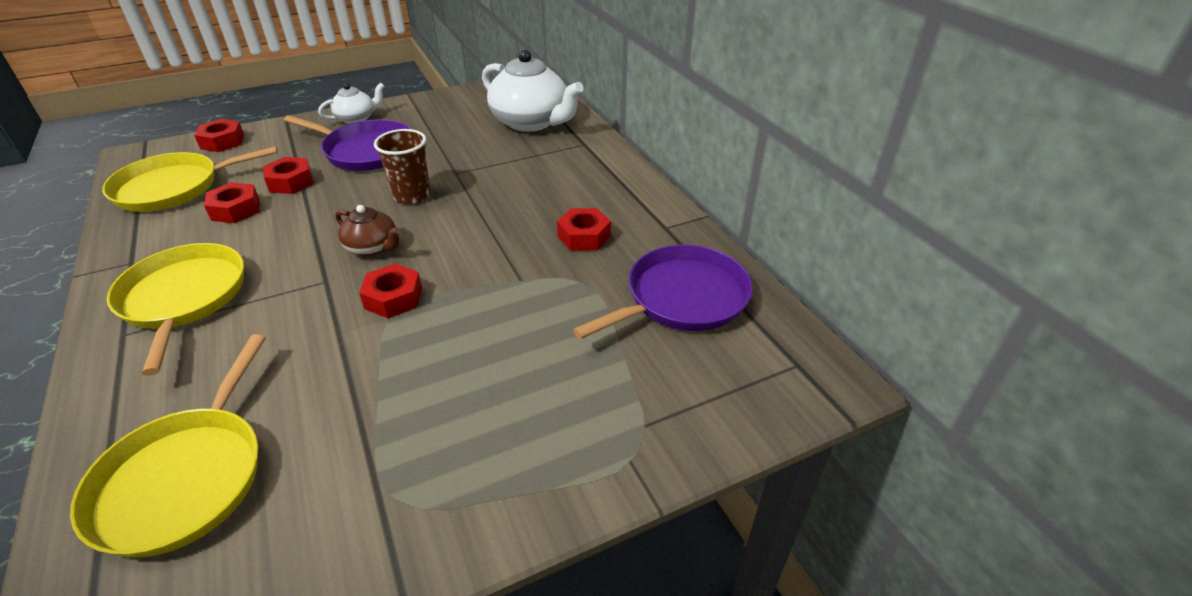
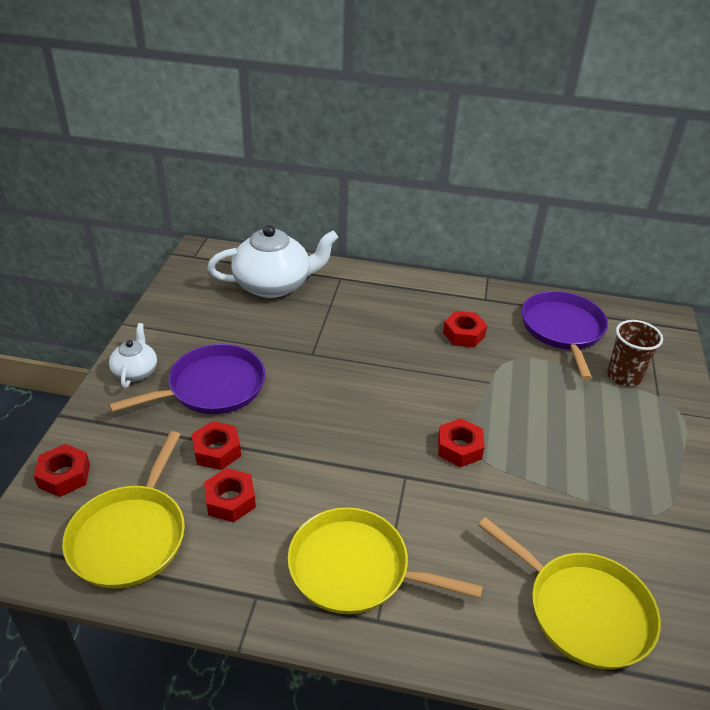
camera: 55 degrees left, 0 degrees up
(373, 247) = (381, 436): brown teapot -> none
(412, 196) = (323, 389): brown cup -> brown cup (623, 376)

